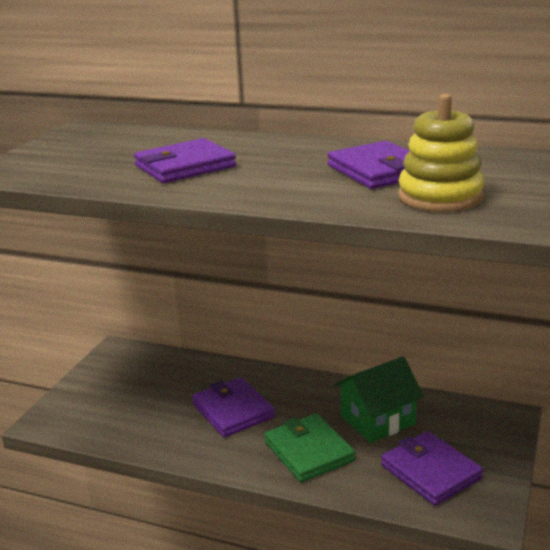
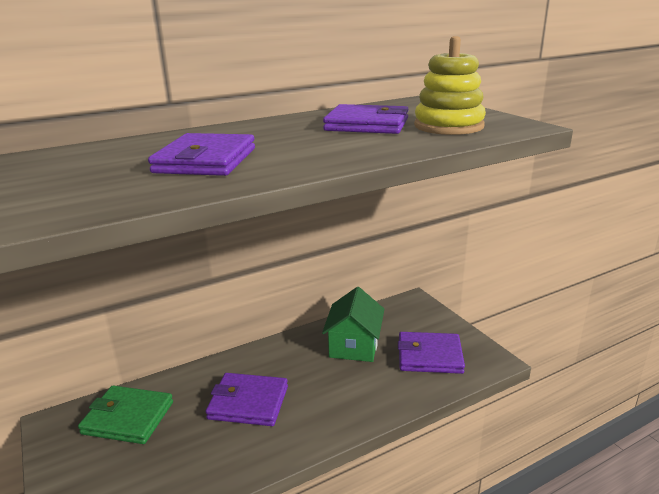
camera: 50 degrees left, 0 degrees up
(309, 451) = (346, 393): green wallet -> green wallet (128, 418)

